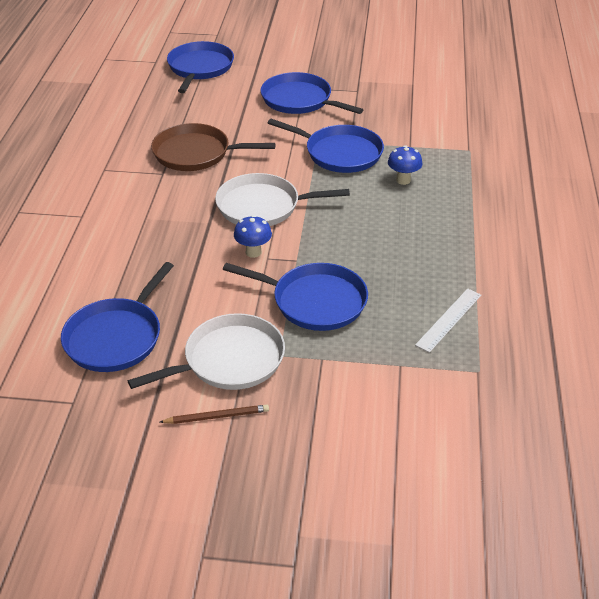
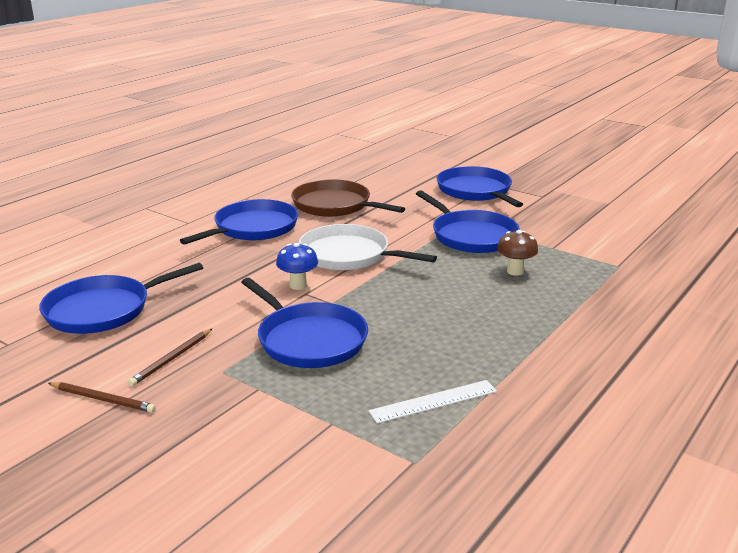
camera: 30 degrees right, 15 degrees down
(200, 68) = (409, 153): blue pan -> blue pan (253, 228)
(229, 360) = (172, 359): white pan -> brown pencil
(403, 180) = (515, 271): blue mushroom -> brown mushroom

